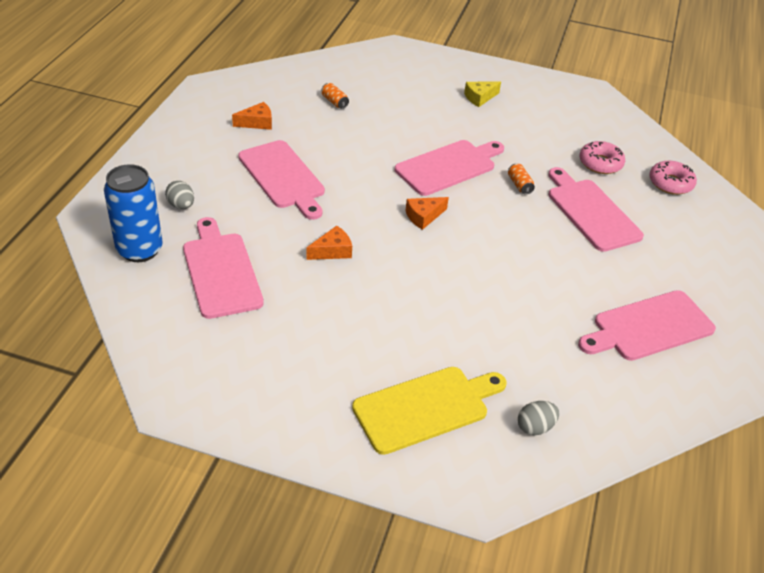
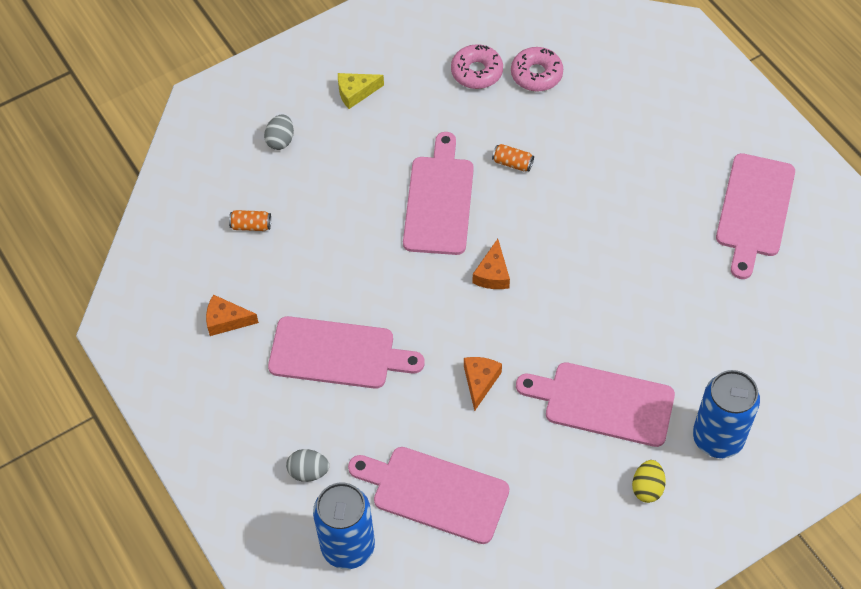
camera: 45 degrees left, 15 degrees up
(257, 123) = (226, 320): orange cheese -> orange cheese turned 105 degrees counterclockwise
(337, 386) = (647, 488): none -> yellow egg
(425, 408) = (717, 438): yellow cutting board -> blue can
(479, 98) = (356, 93): yellow cheese -> yellow cheese turned 60 degrees clockwise
(535, 427) = (792, 375): grey egg -> grey egg (280, 140)
(591, 212) = (593, 137): pink cutting board -> pink cutting board (603, 403)
(670, 183) = (606, 44): pink donut -> pink donut (476, 72)

